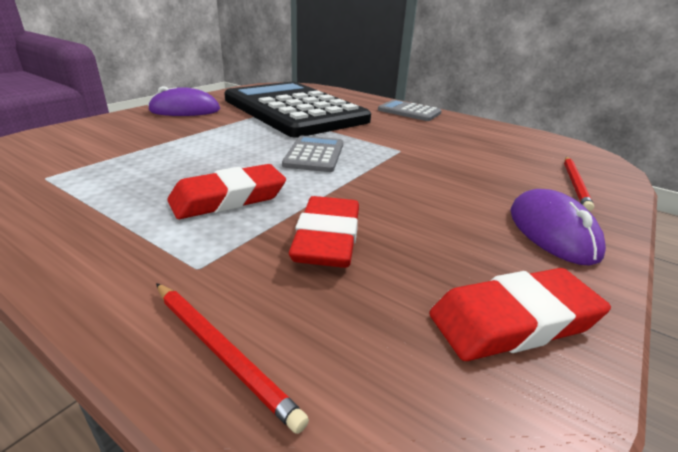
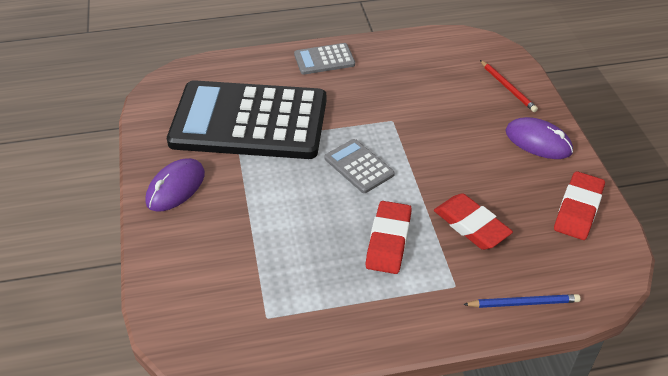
camera: 45 degrees left, 15 degrees up
(222, 351) = (523, 303): red pencil -> blue pencil

